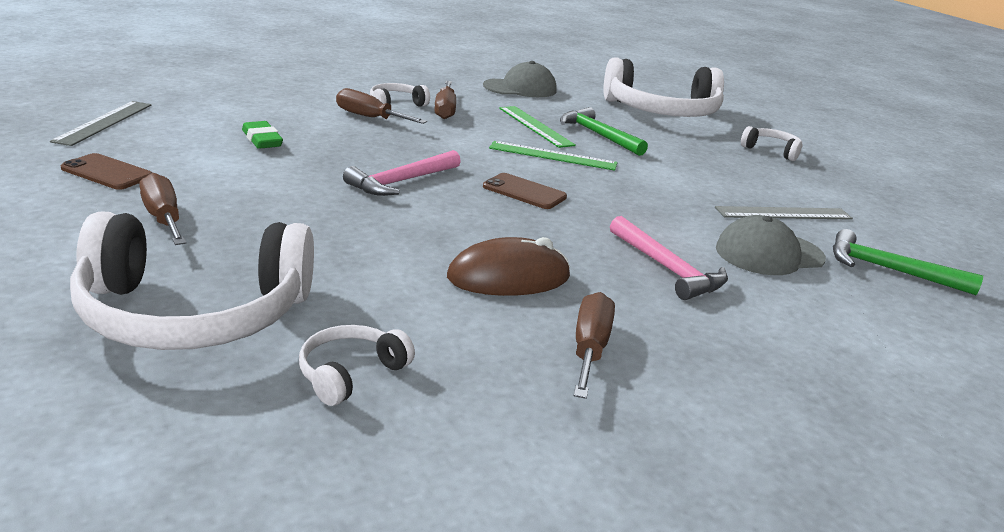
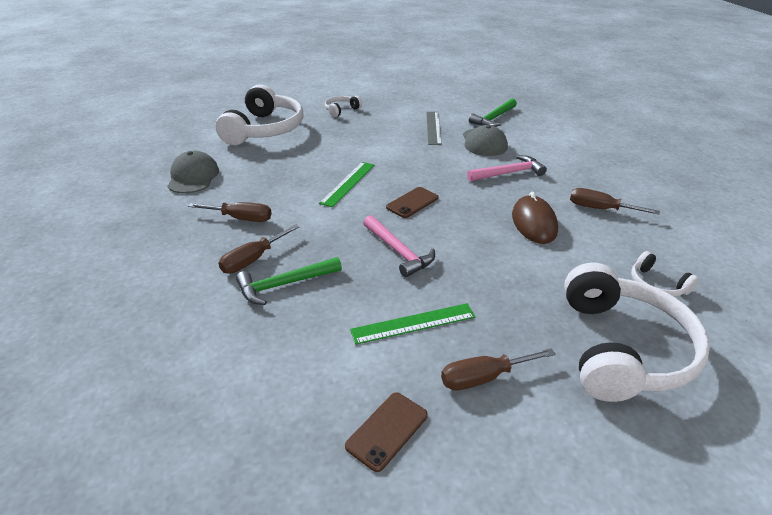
camera: 75 degrees left, 10 degrees up
(104, 122) = (234, 457): grey ruler -> none
(262, 140) = (304, 325): green eraser -> none
(396, 104) = (219, 243): white headphones -> none
(535, 126) = (287, 182): green ruler -> green ruler (413, 323)
(598, 135) = (308, 160): green hammer -> green hammer (284, 284)

